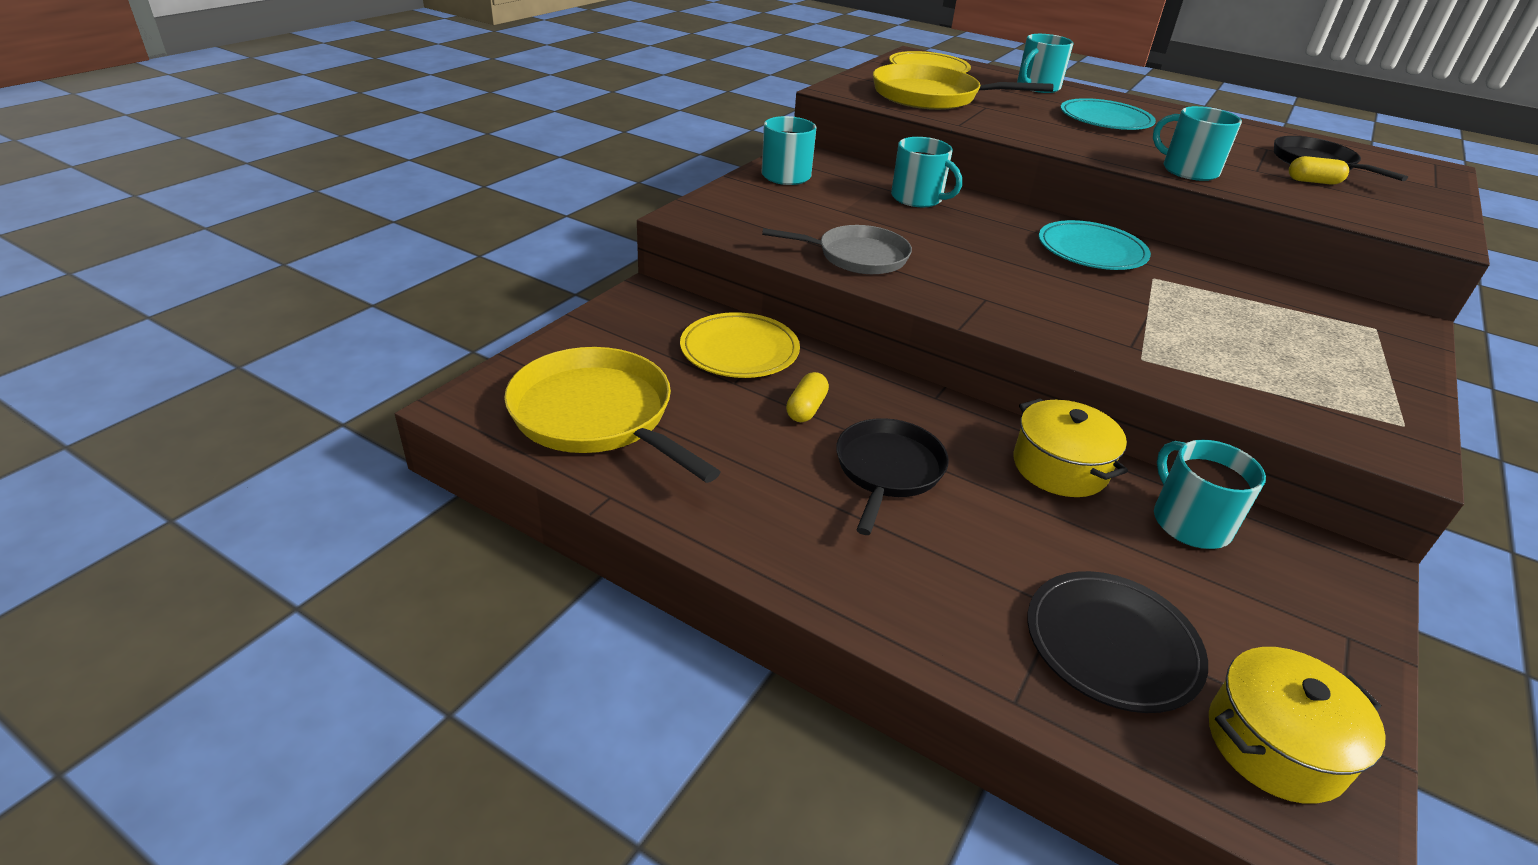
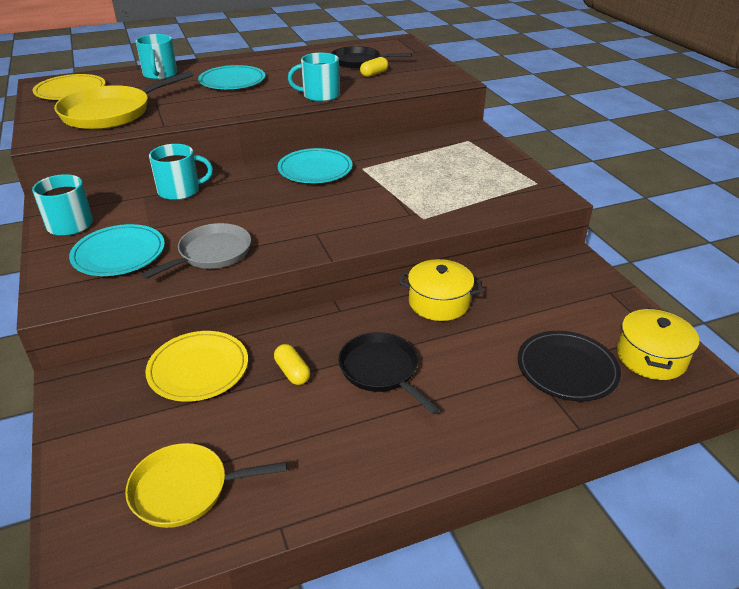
camera: 50 degrees left, 0 degrees up
(597, 416) = (185, 489): yellow pan -> yellow pan, size x0.66
(785, 214) = (119, 254): none -> turquoise plate
(1189, 522) = (511, 287): turquoise mug -> none

